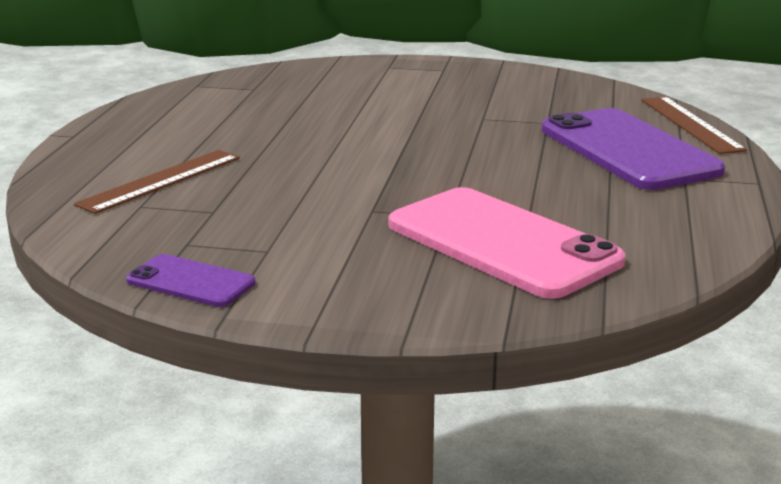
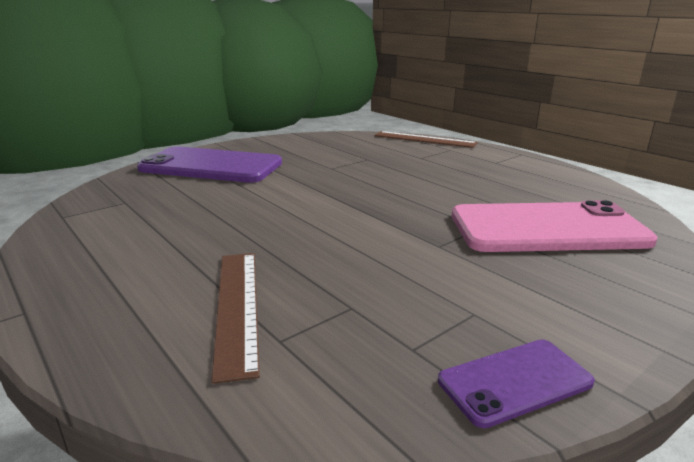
camera: 50 degrees left, 0 degrees up
(628, 150) = (440, 159): purple phone -> purple phone (211, 166)

